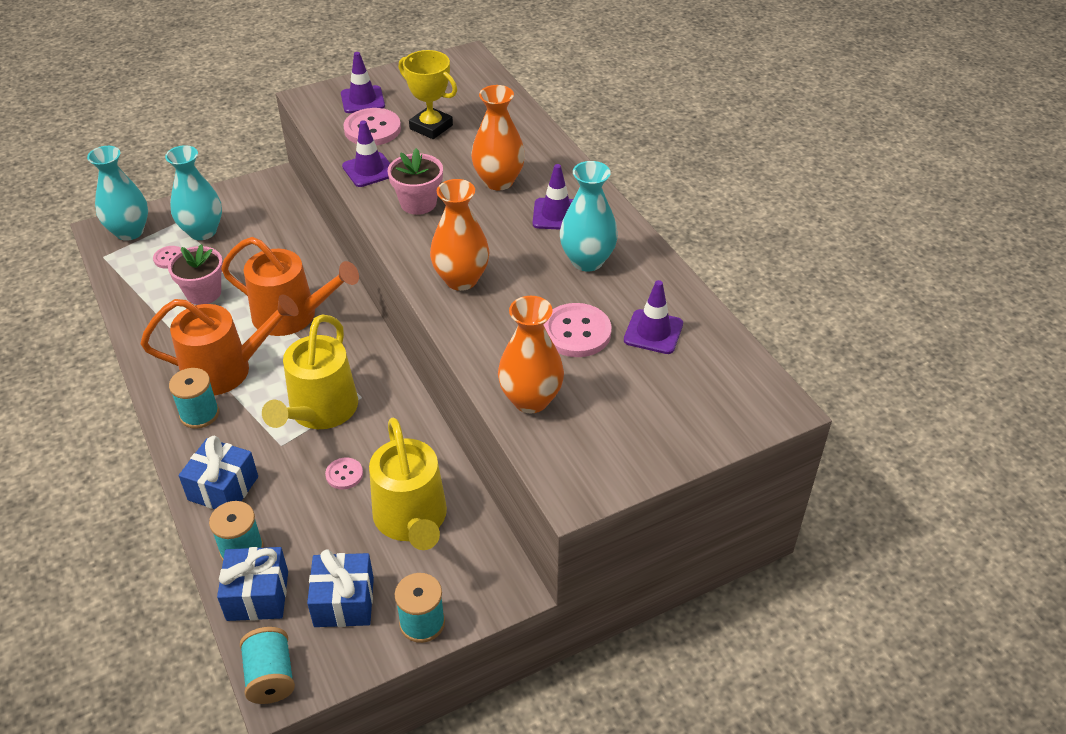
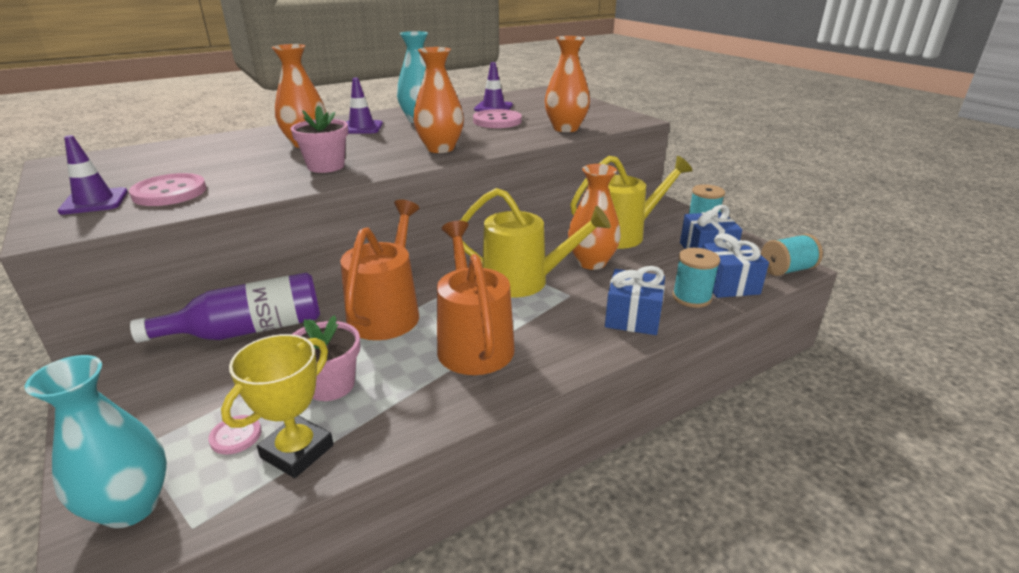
camera: 95 degrees left, 15 degrees down
(199, 414) = (542, 349): turquoise spool -> none
(202, 231) = (182, 413): turquoise vase -> none
(293, 241) = (248, 330): none -> purple bottle
(344, 474) = (591, 262): pink button -> orange vase
(369, 170) = (254, 188): purple traffic cone -> none
(431, 127) = (191, 169): yellow trophy -> yellow trophy (297, 451)

